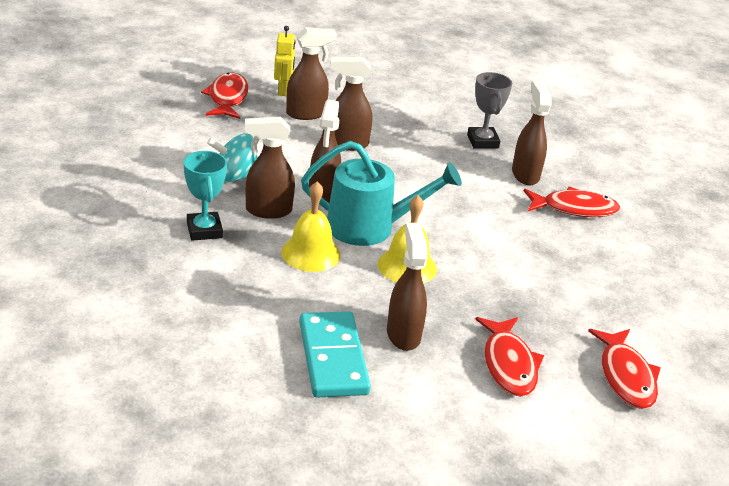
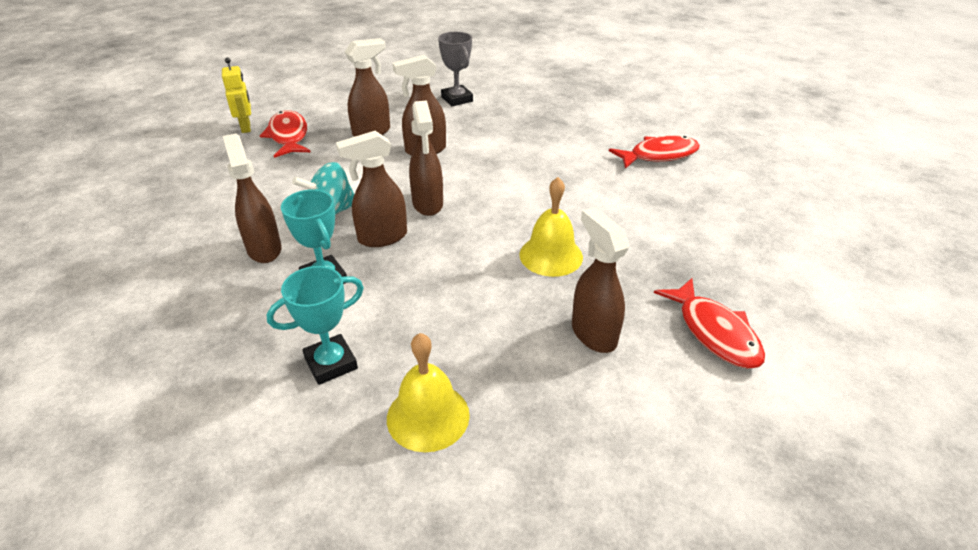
camera: 15 degrees left, 5 degrees up
(182, 292) = (331, 363): none -> turquoise trophy
(283, 91) = (339, 117): yellow robot -> yellow robot (246, 127)
(311, 253) = (449, 271): yellow bell -> yellow bell (428, 416)
(333, 358) = (539, 389): turquoise domino -> none
(370, 227) = (492, 225): turquoise watering can -> none
(482, 141) = (543, 117): grey trophy -> grey trophy (457, 99)
(525, 174) = (597, 136): brown spray bottle -> brown spray bottle (264, 249)
(625, 376) = (824, 307): red fish -> none

